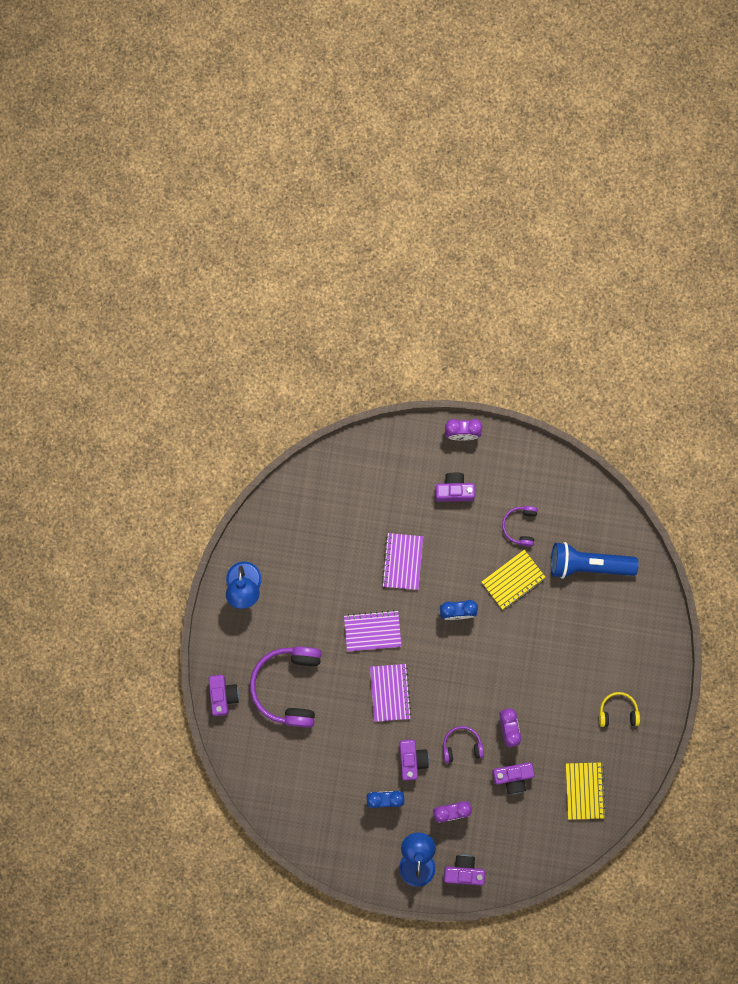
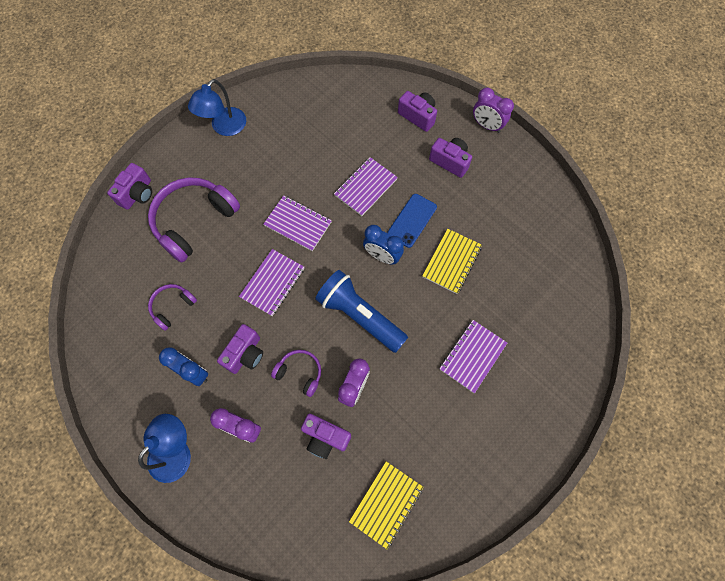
camera: 35 degrees right, 10 degrees down
(459, 566) = (412, 220): none -> blue phone
(464, 871) = (209, 497): purple camera -> purple camera (418, 116)
(513, 580) = (451, 262): yellow notebook -> yellow notebook turned 60 degrees counterclockwise
(520, 526) = (489, 223): purple headphones -> purple headphones (172, 307)
(576, 646) = (472, 356): none -> purple notebook
(588, 564) = (531, 292): blue flashlight -> blue flashlight (359, 315)
(618, 711) = (473, 447): yellow headphones -> none

